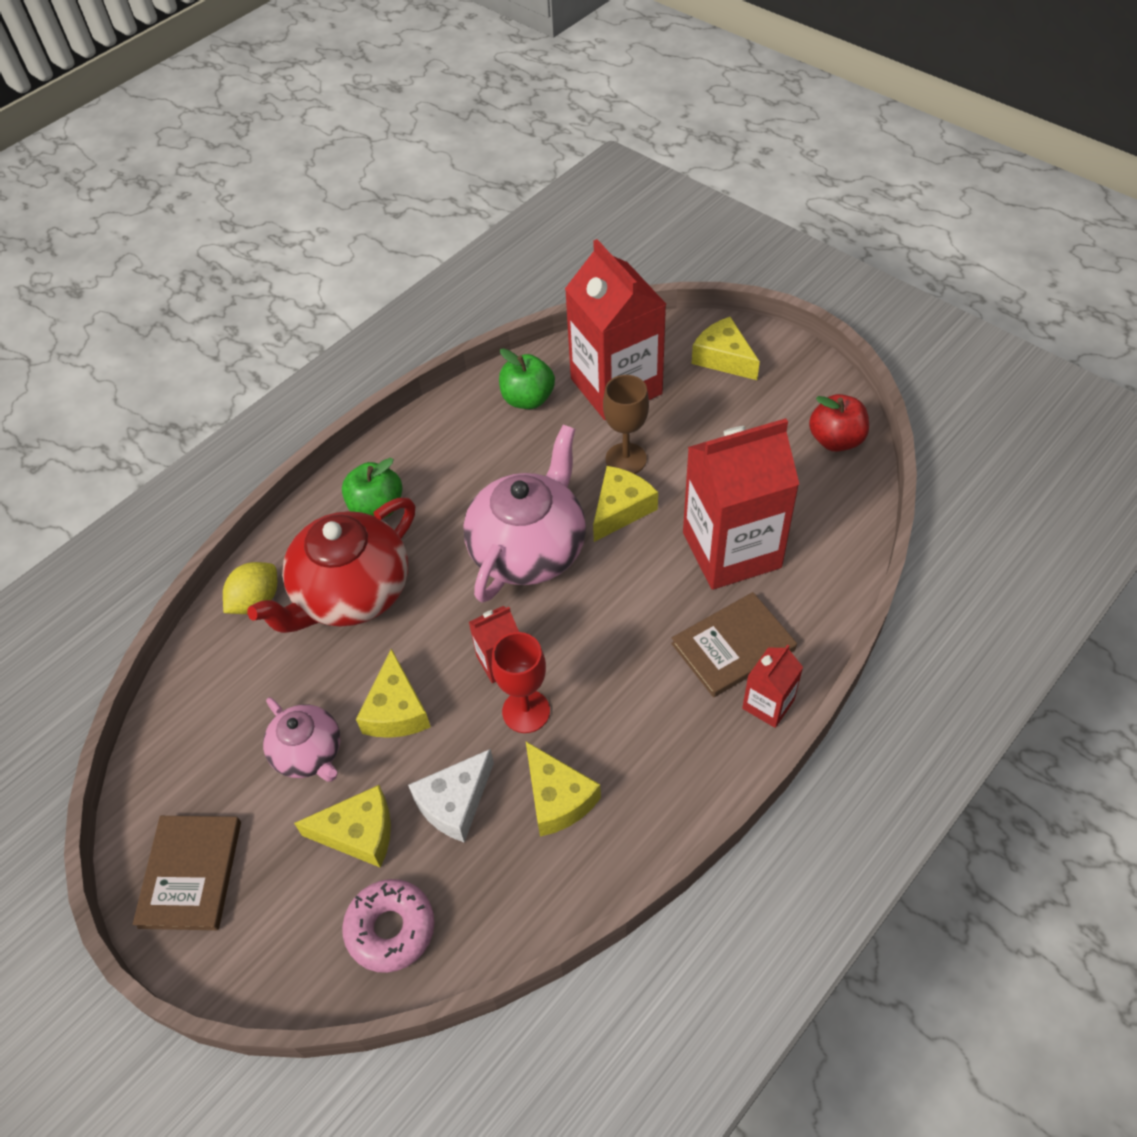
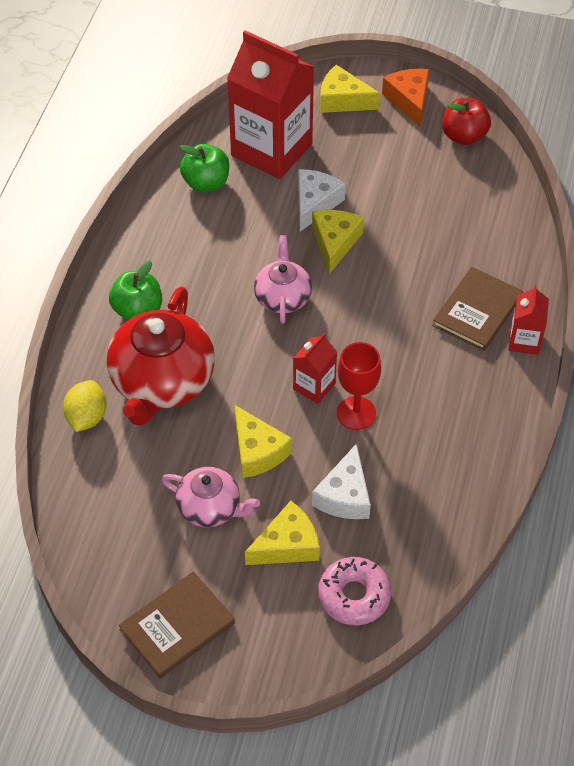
camera: 30 degrees left, 0 degrees up
(190, 873) = (177, 626): brown book -> brown book turned 75 degrees clockwise
(529, 548) = (282, 297): pink teapot -> pink teapot, size x0.56
(557, 798) = (417, 462): yellow cheese -> none
(626, 459) = (315, 203): brown goblet -> white cheese
(731, 550) = (435, 243): red carton -> none
(796, 381) = (409, 100): none -> orange cheese

